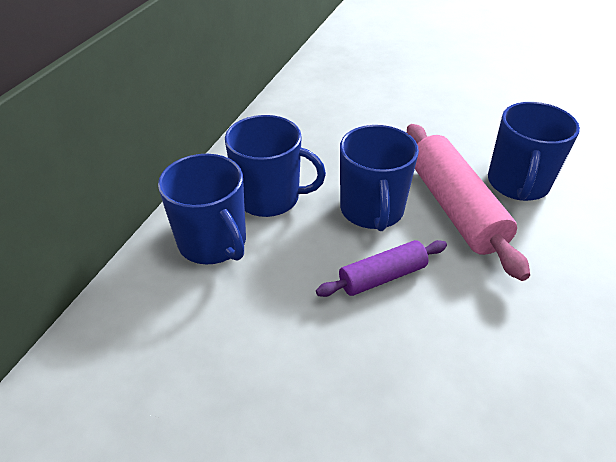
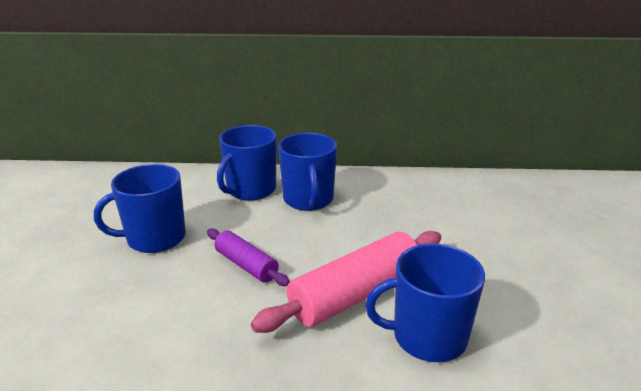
camera: 70 degrees right, 15 degrees down
(372, 210) = (322, 248): blue mug -> blue mug (154, 238)

